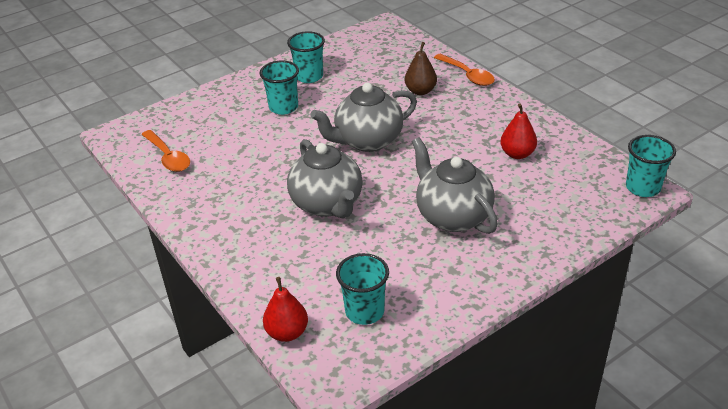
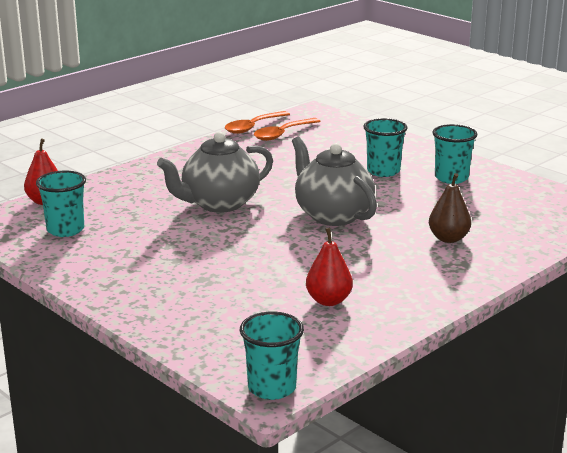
camera: 80 degrees right, 15 degrees down
(452, 216) = (204, 264): grey teapot -> none
(467, 75) = (502, 266): orange spoon -> orange spoon (253, 127)

